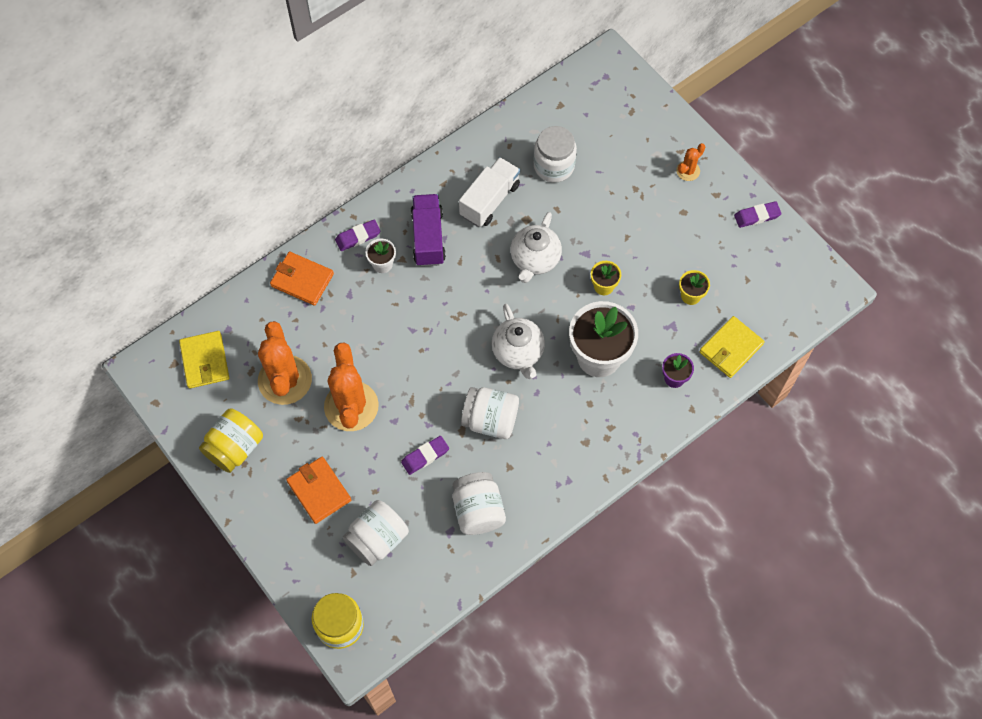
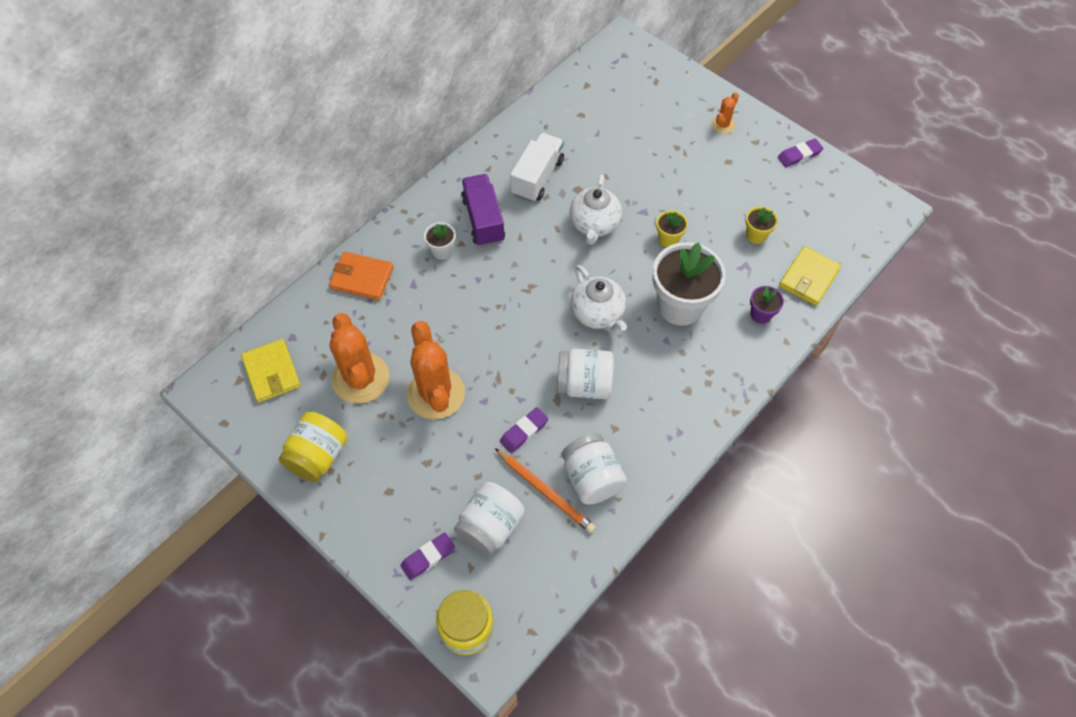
camera: 10 degrees left, 5 degrees down
(319, 491) = (417, 486): orange wallet -> none
(358, 237) = (412, 229): purple eraser -> purple eraser (428, 557)
(433, 516) = (545, 491): none -> orange pencil
(554, 166) = (593, 138): white jar -> none

